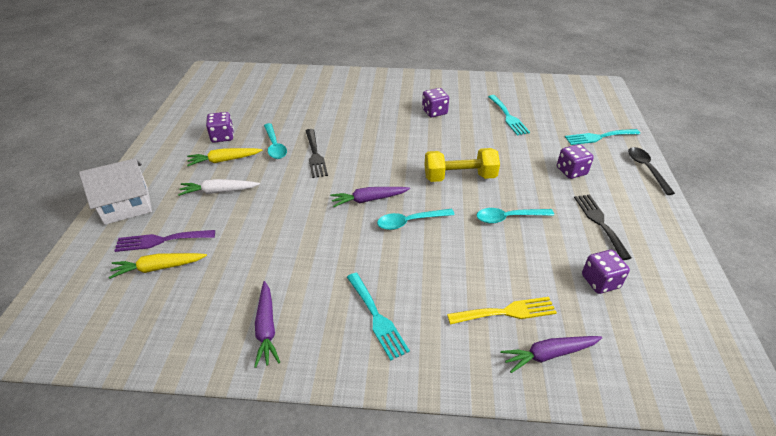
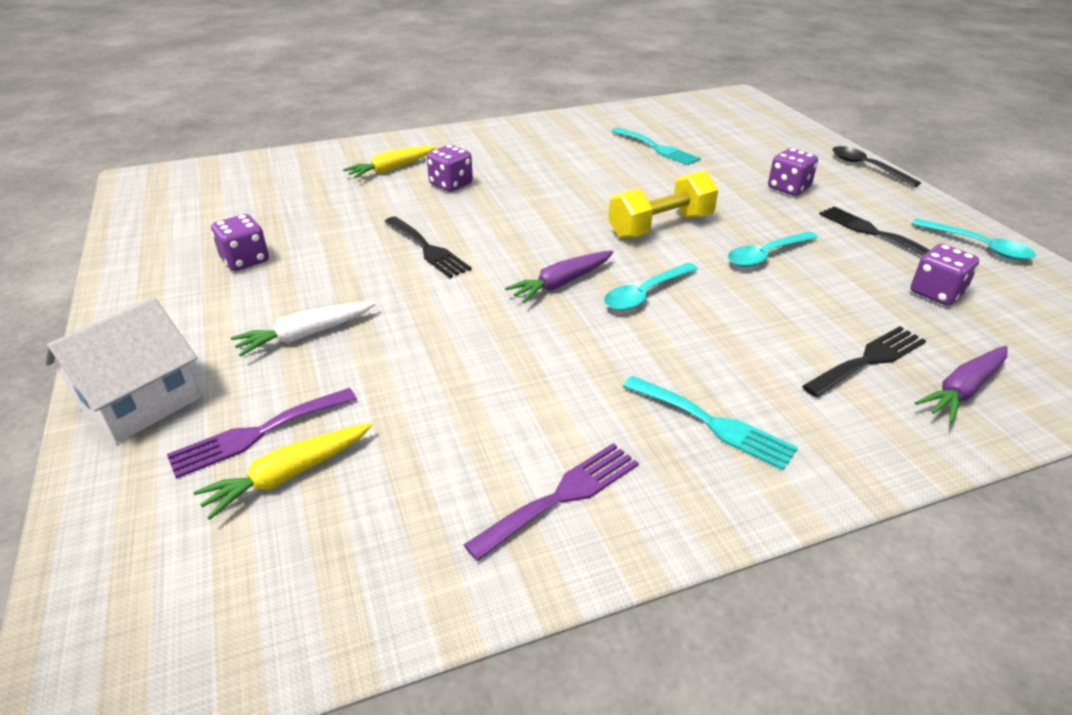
camera: 25 degrees left, 5 degrees down
(224, 160) = (277, 291): yellow carrot -> yellow carrot (391, 169)
(266, 328) = (561, 496): purple carrot -> purple fork
(275, 146) = (350, 252): turquoise spoon -> turquoise spoon (978, 246)
(434, 112) = (555, 162): purple dice -> purple dice (451, 184)
(506, 312) = (868, 360): yellow fork -> black fork
(599, 137) = (784, 147): turquoise fork -> none

